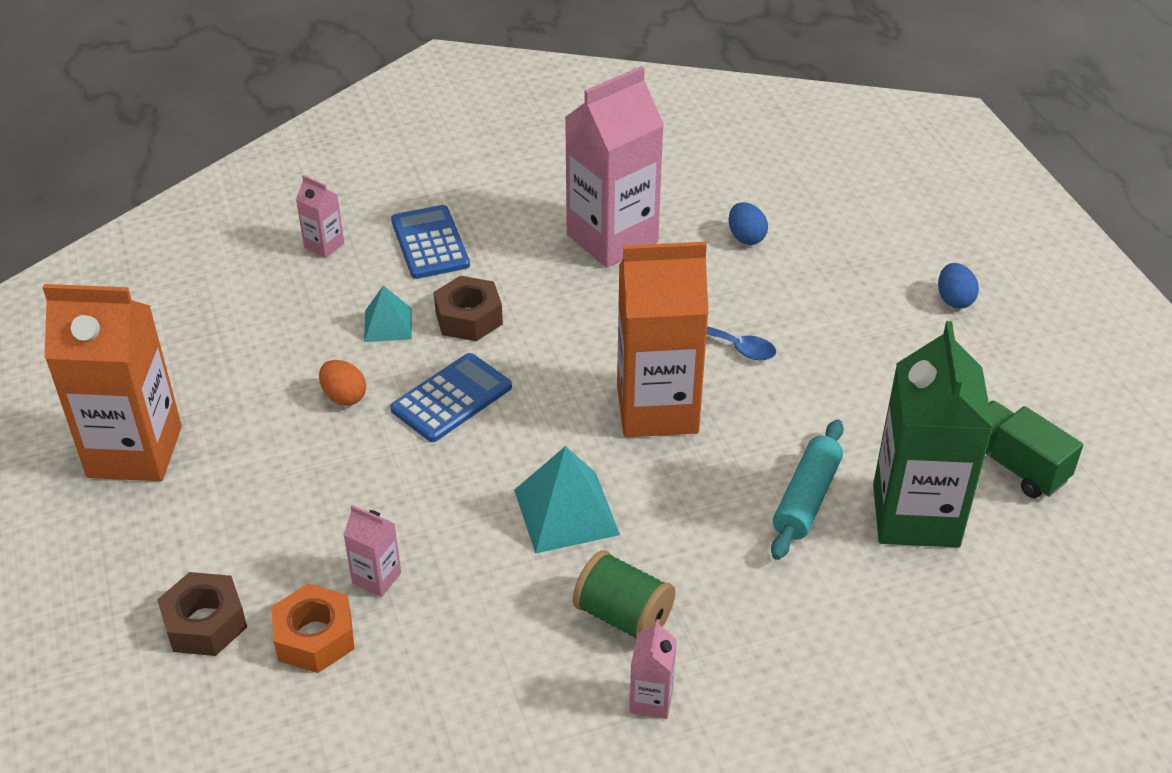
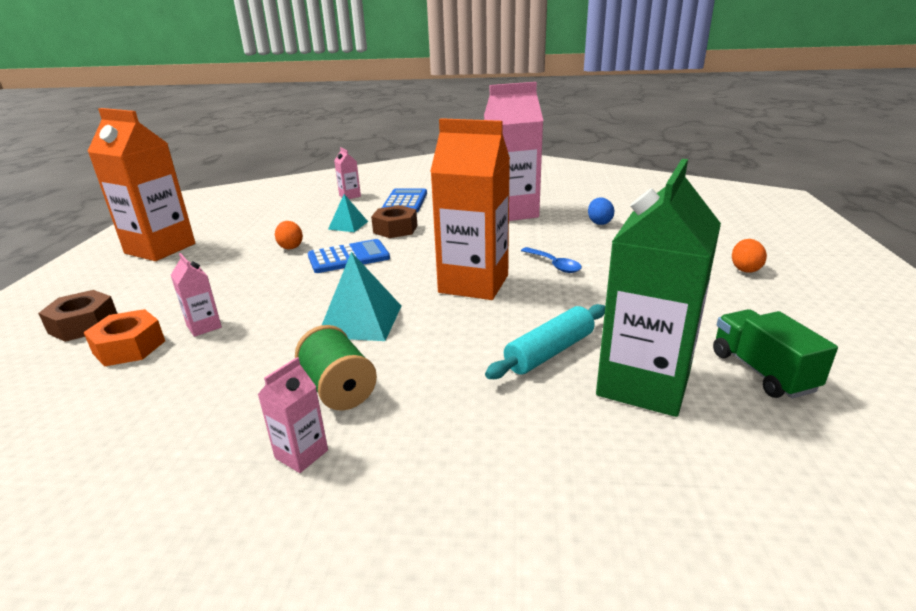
camera: 25 degrees right, 15 degrees down
(954, 300) = (745, 269): blue egg -> orange egg

